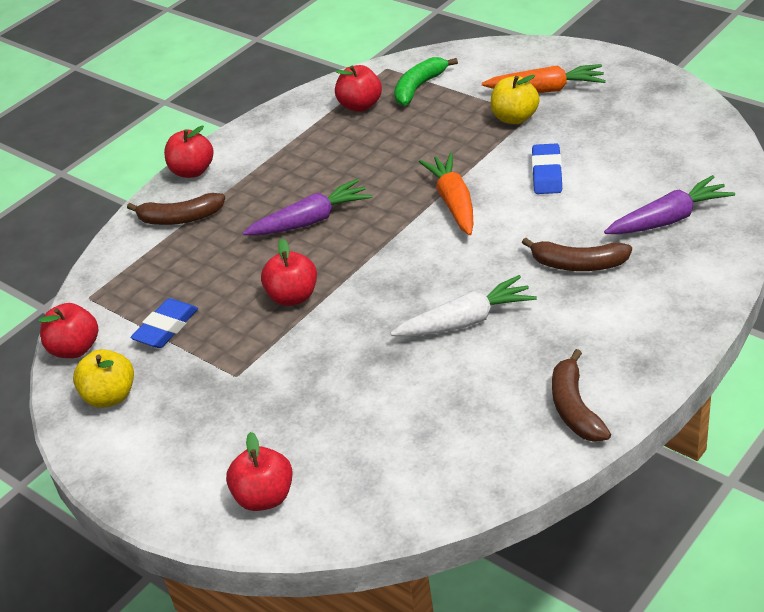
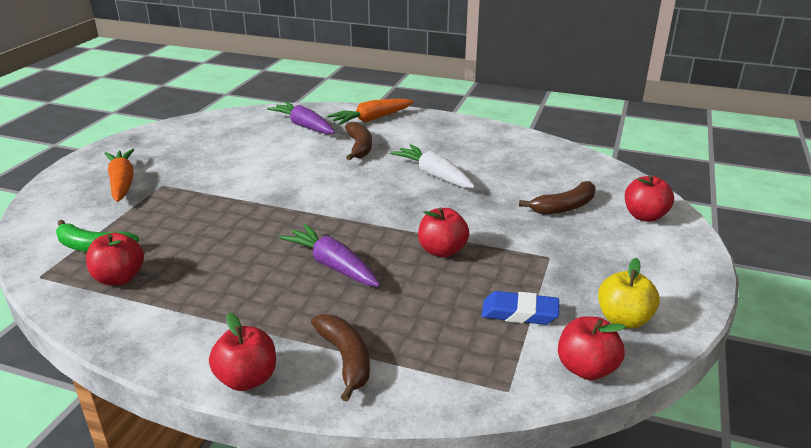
camera: 115 degrees left, 10 degrees down
(453, 202) = (294, 200): orange carrot -> orange carrot (371, 119)
(515, 118) = (166, 190): yellow apple -> none
(546, 173) = (252, 168): blue eraser -> none
(575, 408) = (490, 135): brown banana -> brown banana (564, 207)

